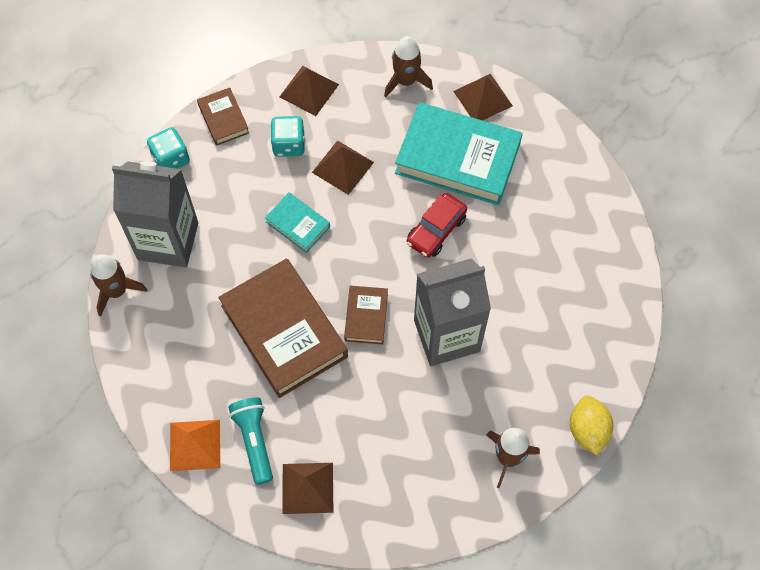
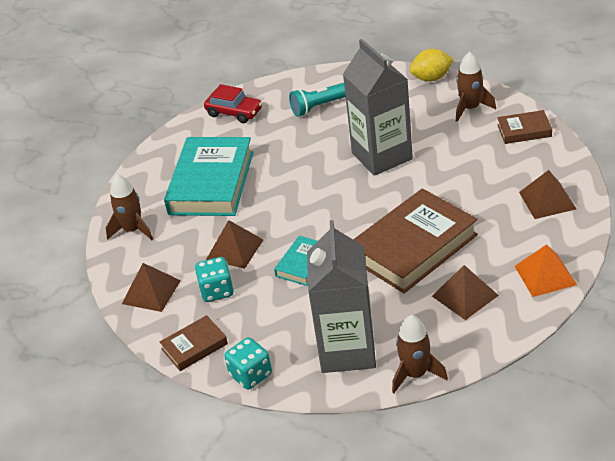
camera: 95 degrees left, 25 degrees down
(254, 441) = (523, 240): turquoise flashlight -> turquoise flashlight (320, 106)
(366, 317) = (381, 202): brown book -> brown book (524, 130)
(436, 230) = (286, 181): red car -> red car (234, 112)
(482, 98) = (146, 181): brown pyramid -> brown pyramid (465, 295)

